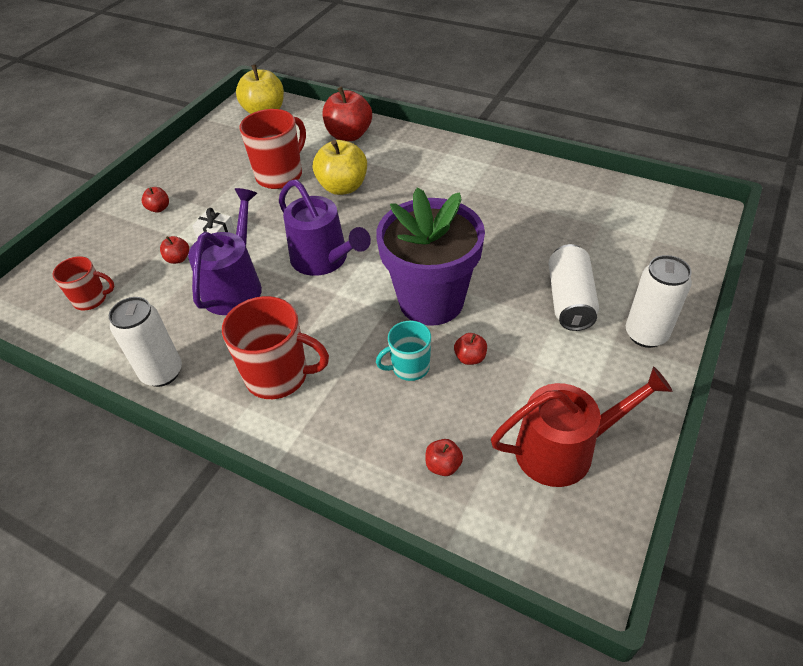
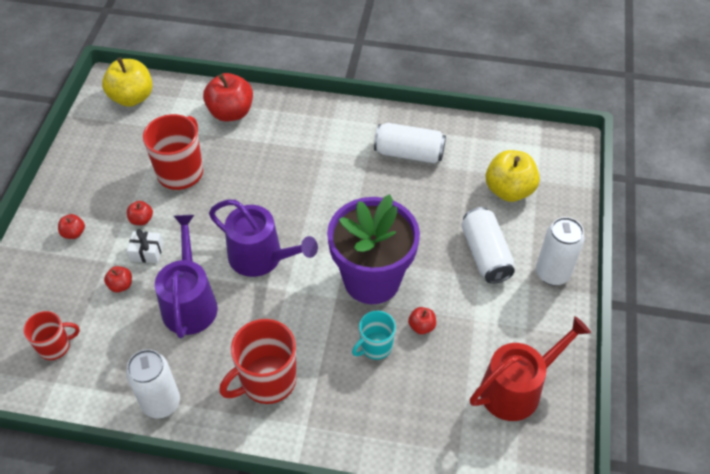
camera: 20 degrees left, 5 degrees up
(278, 376) = (267, 381): red mug -> red mug turned 150 degrees clockwise
(343, 187) = (248, 175): yellow apple -> yellow apple (509, 190)
(443, 465) = (431, 425): red apple -> red apple (141, 220)
(515, 193) = (409, 153): none -> white can

